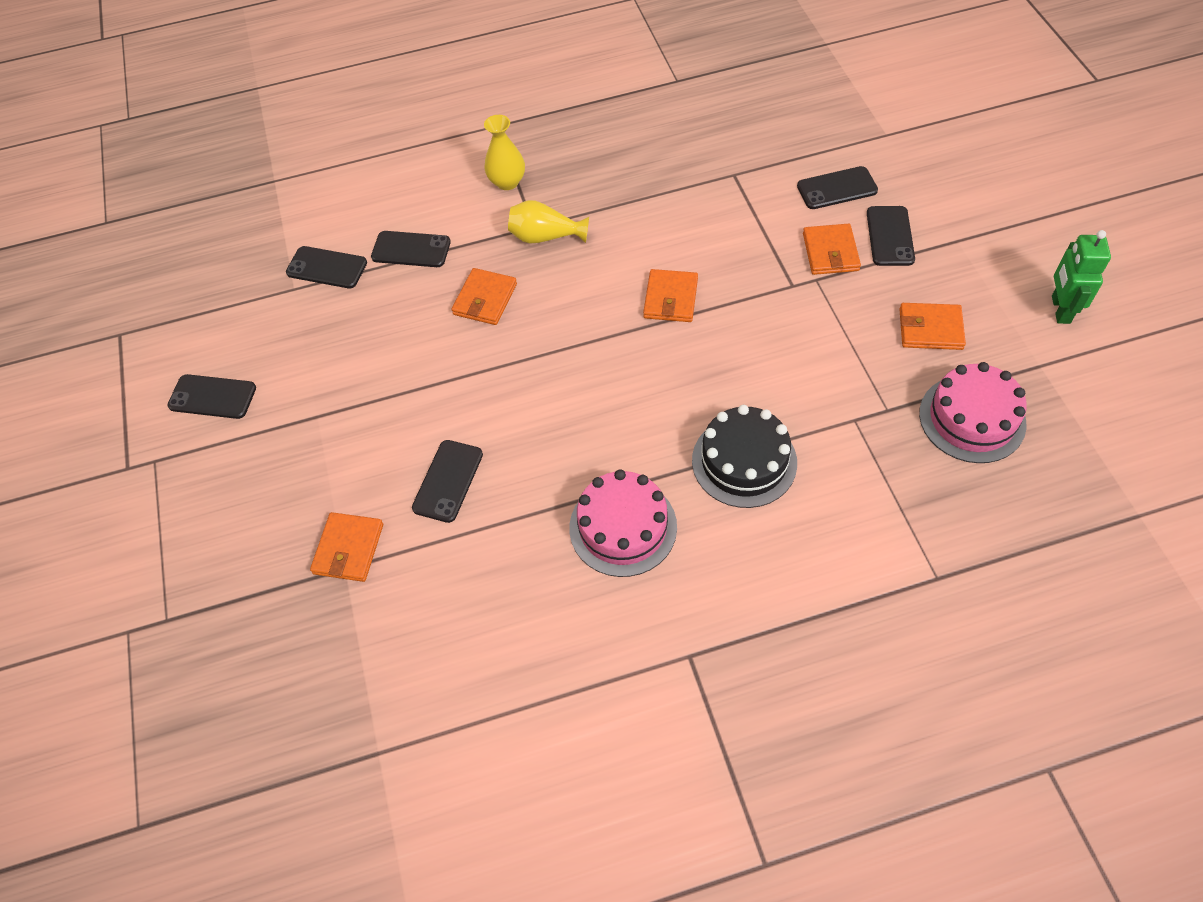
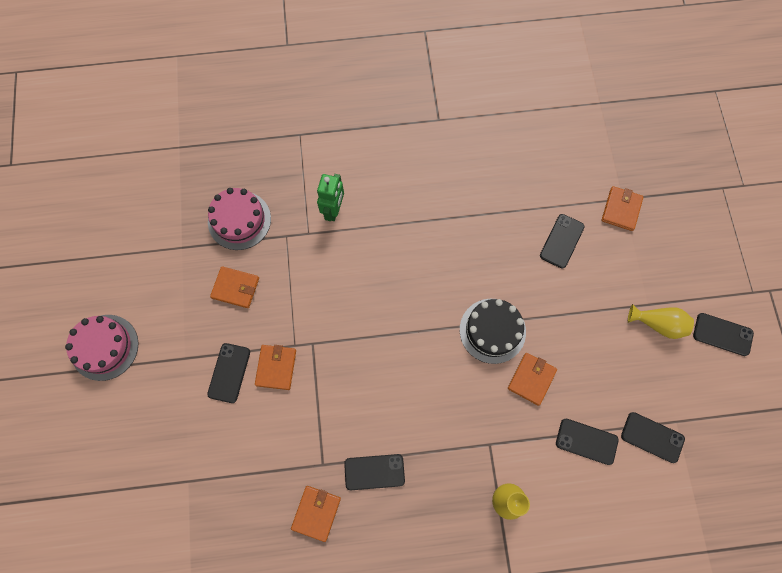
camera: 175 degrees left, 15 degrees up
(545, 237) = (481, 431): yellow vase -> yellow vase (658, 324)
(623, 527) = (461, 193): pink cake -> pink cake (104, 347)
(670, 298) = (399, 350): orange wallet -> orange wallet (316, 513)
(744, 461) = (382, 219): black cake -> black cake (492, 330)
(837, 188) = (249, 430): black phone -> black phone (374, 472)
(1060, 309) = (147, 285): green robot -> green robot (334, 210)

